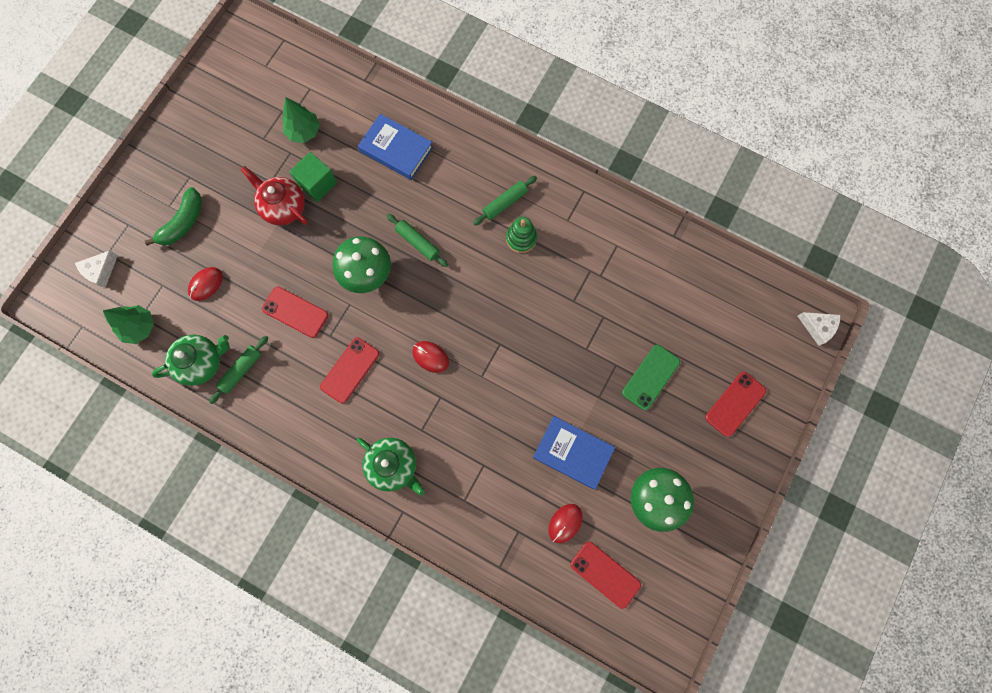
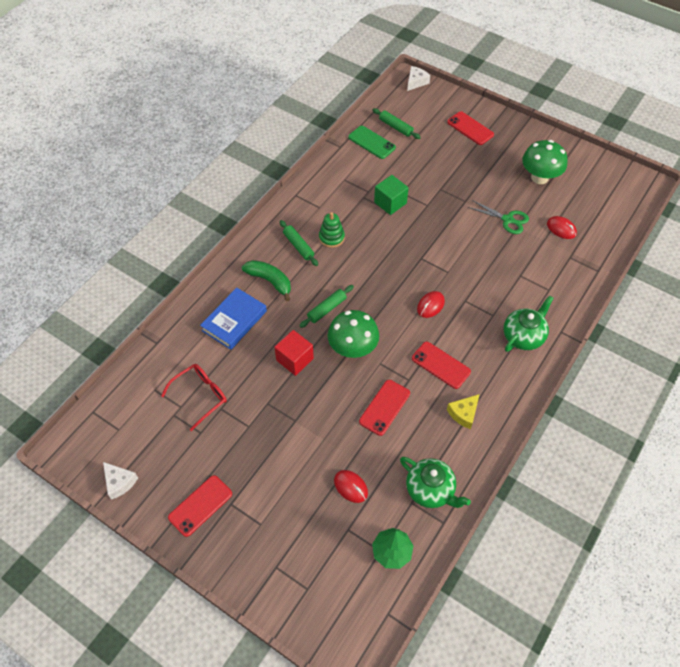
camera: 85 degrees left, 20 degrees down
(101, 271) = (326, 595): white cheese -> white cheese (119, 482)
(183, 223) = (282, 509): green banana -> green banana (270, 281)
(202, 362) = (430, 490): green teapot -> green teapot turned 150 degrees clockwise
(241, 370) = (439, 454): green rolling pin -> green rolling pin (395, 127)
(283, 207) = (278, 415): red teapot -> none
(289, 396) = (464, 413): none -> yellow cheese
(304, 131) = (200, 396): green tree -> red glasses
(317, 183) = (258, 385): green cube -> green cube (390, 203)
(350, 216) = (295, 359): none -> red cube
(573, 452) = (508, 220): blue book -> green scissors
(605, 574) = (595, 209): red phone -> red phone (200, 505)
(650, 377) = (450, 170): green phone -> green phone (371, 142)

